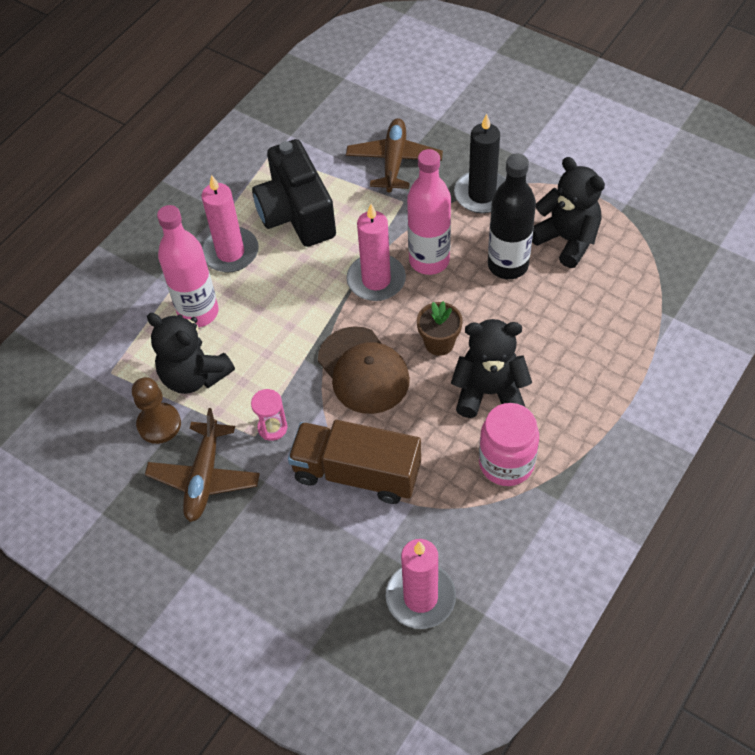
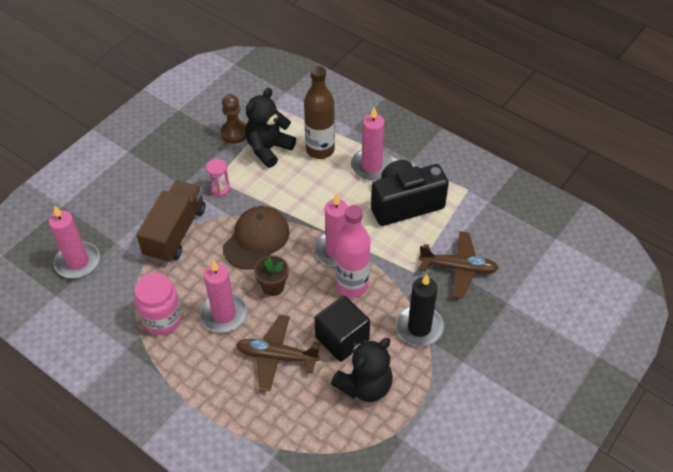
camera: 90 degrees right, 5 degrees down
(198, 312) = (320, 150): pink bottle -> brown bottle
(204, 477) = (191, 155): brown plane -> brown plane (277, 356)
(363, 370) = (256, 239): brown cap -> brown cap turned 150 degrees clockwise
(489, 392) = (224, 314): black teddy bear -> pink candle
(508, 265) = (342, 339): black bottle -> black cube

